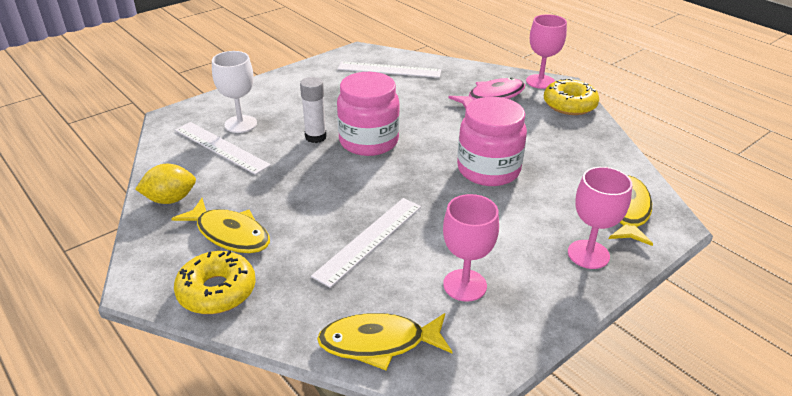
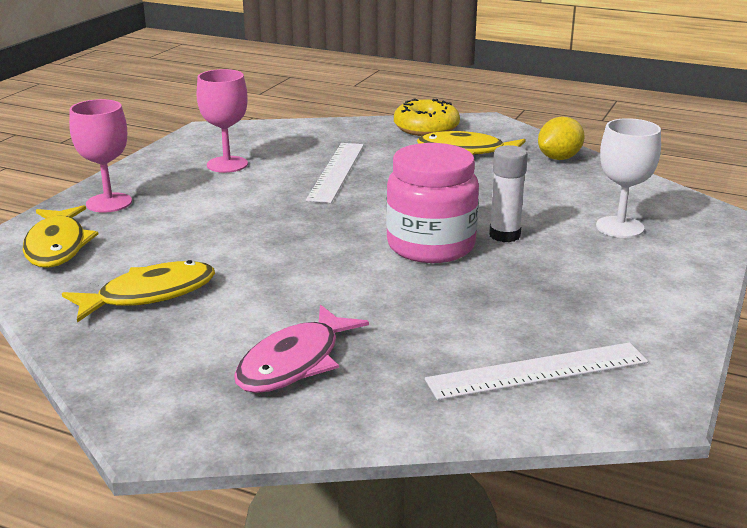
camera: 155 degrees right, 10 degrees down
(221, 147) = (595, 201): white ruler -> none
(379, 343) = (277, 131): yellow fish -> yellow fish (149, 295)
(488, 170) = (246, 249): pink jar -> none
(540, 81) = (207, 429): pink goblet -> none
(569, 105) = (136, 384): yellow donut -> none

